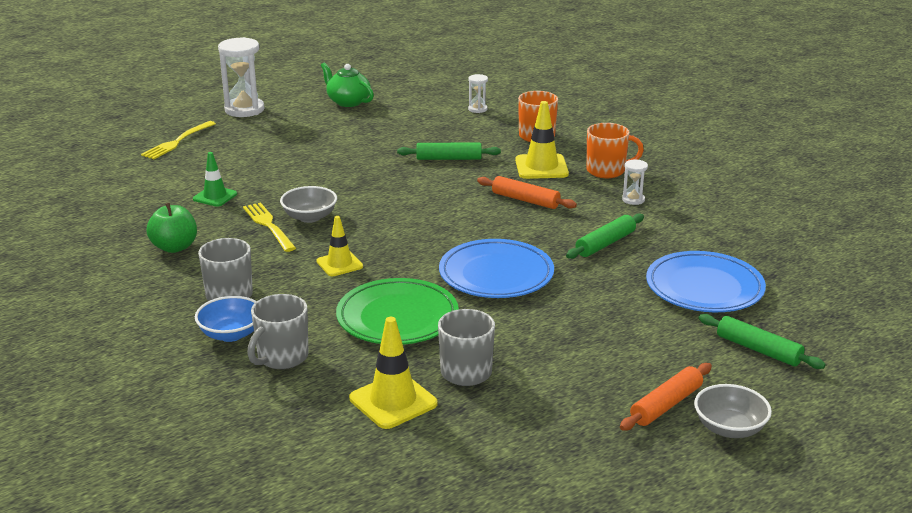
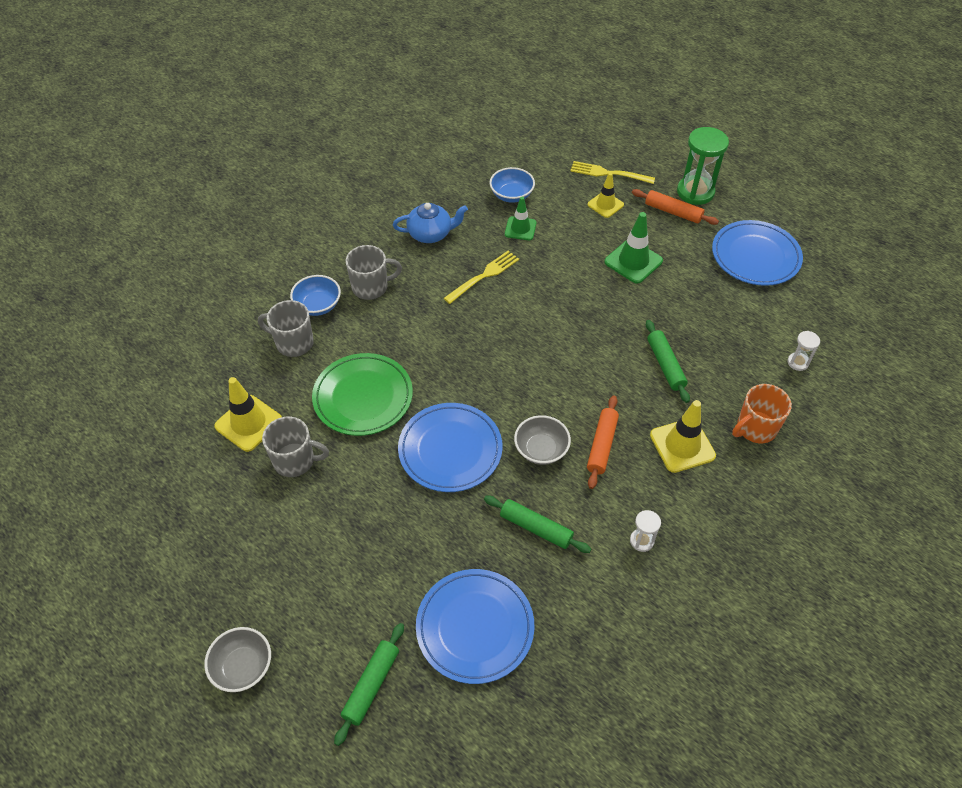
camera: 75 degrees right, 25 degrees up
(158, 194) = (511, 195): none -> blue bowl
(174, 247) = (431, 234): green apple -> blue teapot
(244, 110) = (695, 192): white hourglass -> green hourglass
(309, 217) = (507, 297): grey bowl -> grey bowl (541, 449)
(311, 151) = (633, 261): none -> green traffic cone
(339, 264) = (435, 338): yellow traffic cone -> yellow traffic cone (605, 205)
(348, 102) = (755, 256): green teapot -> blue plate
(607, 171) = (701, 506): orange mug -> none
(666, 405) = (270, 613): orange rolling pin -> orange rolling pin (673, 212)

